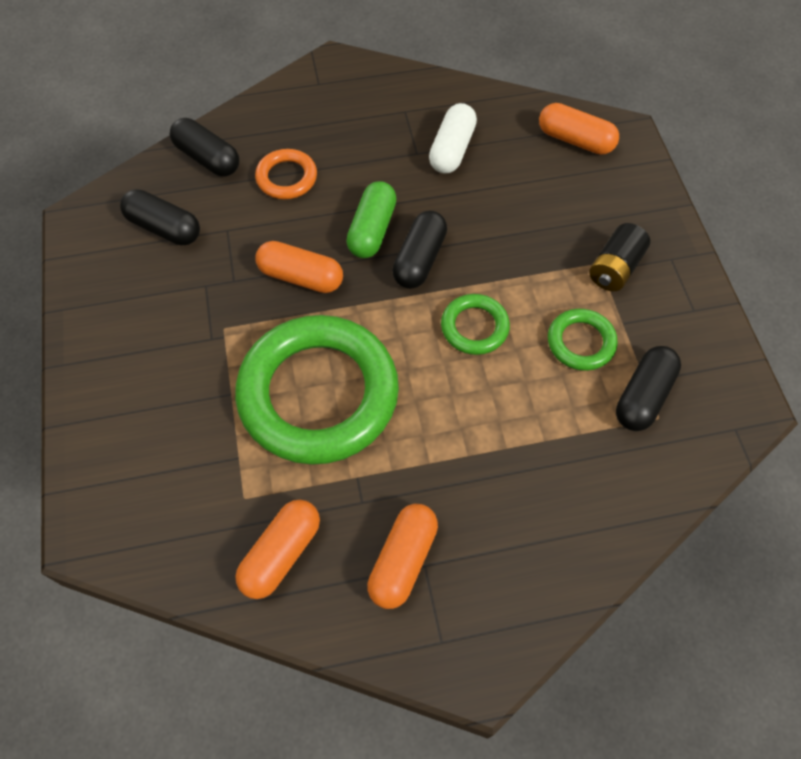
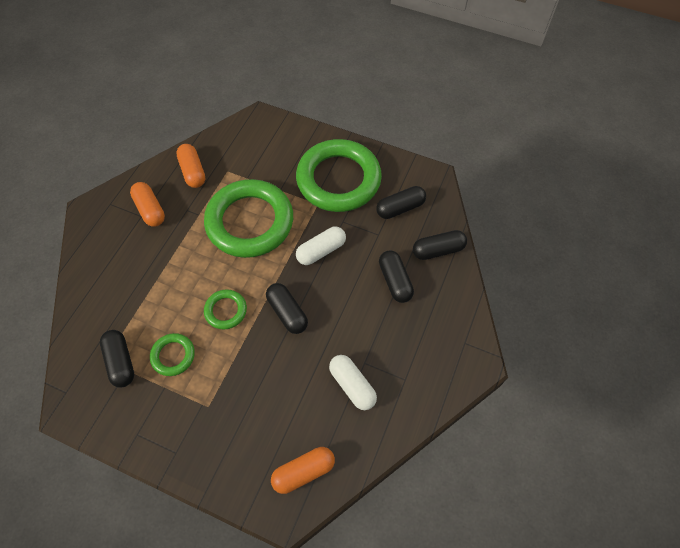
camera: 125 degrees right, 0 degrees up
(159, 327) = (338, 179): none -> green ring
(286, 178) = (395, 281): orange ring -> black capsule
(301, 277) = (321, 251): orange capsule -> white capsule
(372, 230) = (325, 301): green capsule -> none
(615, 268) = (197, 412): black battery -> none

